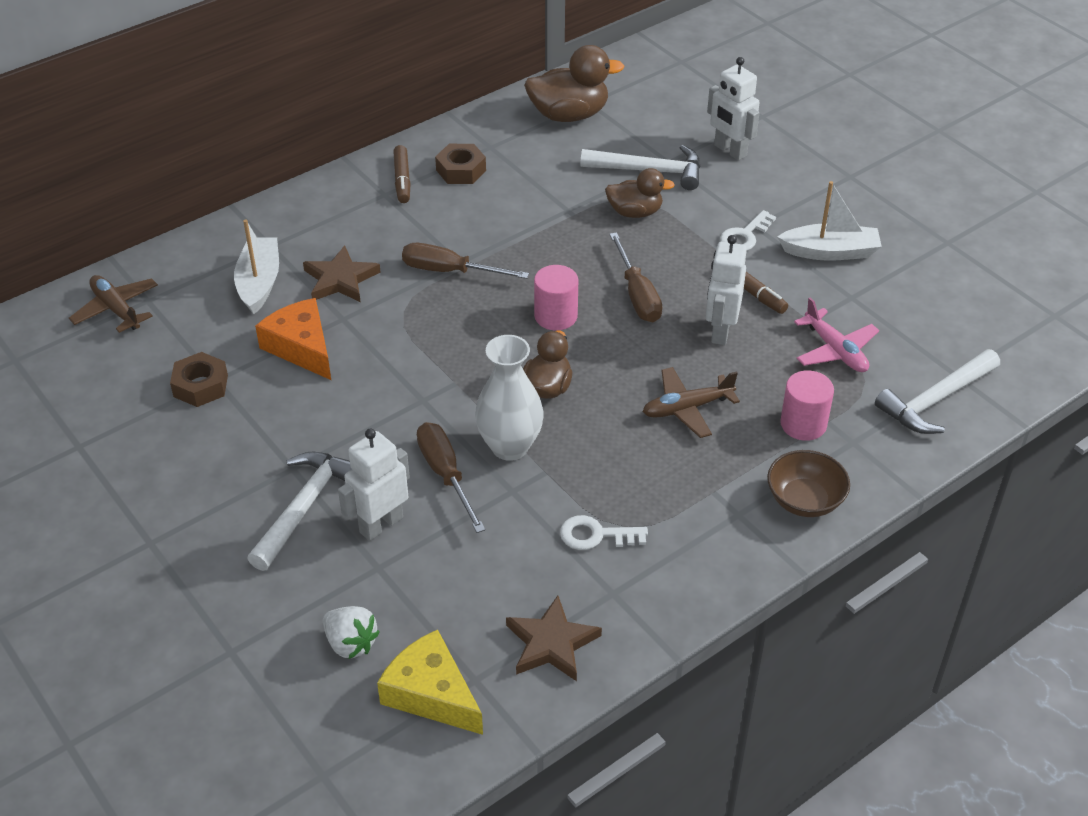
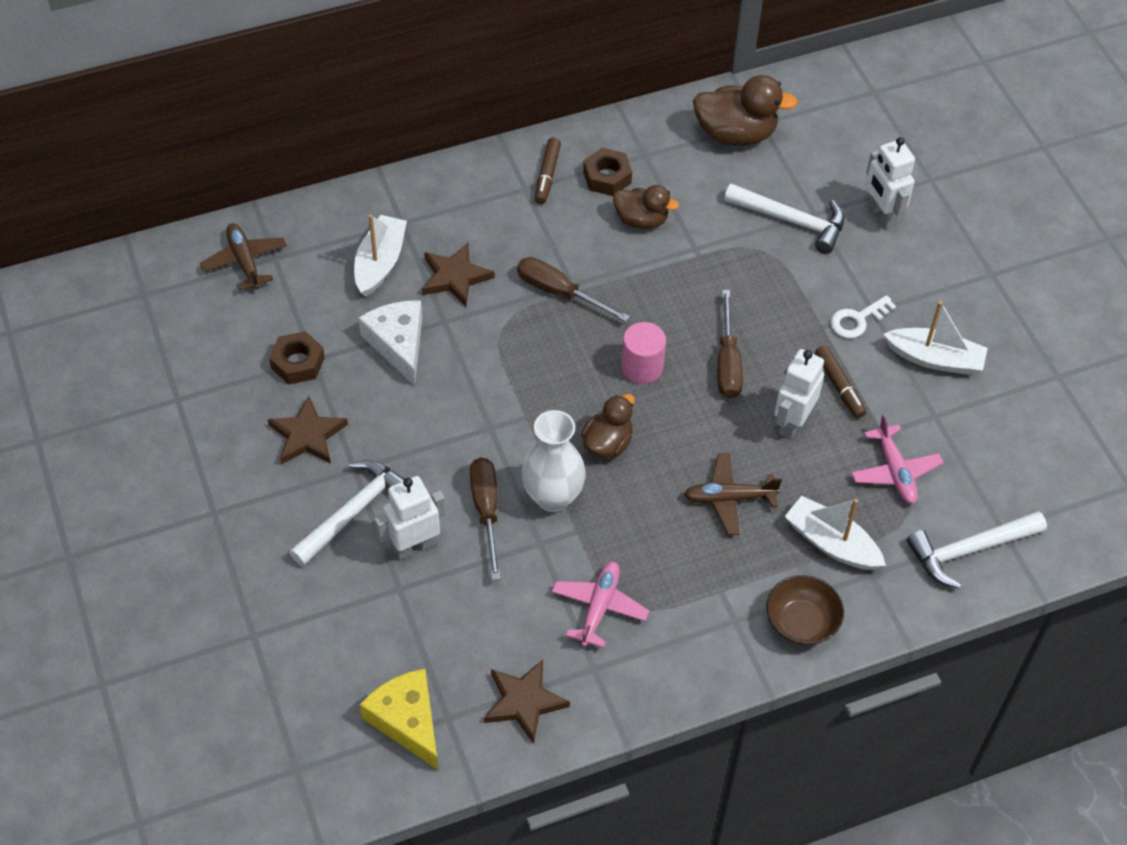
camera: 15 degrees right, 10 degrees up
(232, 448) = (307, 435): none -> brown star
(301, 347) = (398, 344): orange cheese -> white cheese
(350, 643) = (354, 655): white strawberry -> none
(596, 535) = (599, 607): white key -> pink plane
(635, 212) = (759, 267): brown duck -> brown duck (641, 220)
(803, 424) = (832, 543): pink cylinder -> white boat

